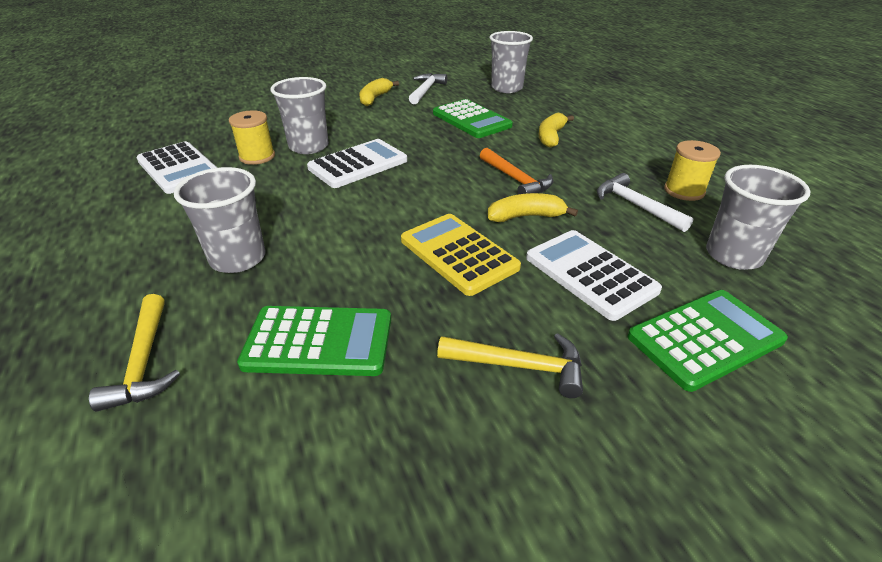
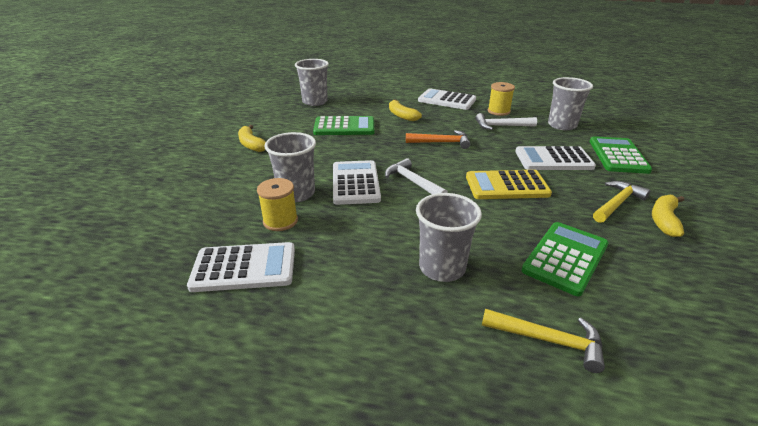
camera: 55 degrees left, 5 degrees down
(426, 90) = (271, 124): white hammer -> white hammer (413, 182)
(525, 216) = (485, 154): yellow banana -> yellow banana (664, 220)
(649, 147) = (446, 100): none -> white calculator

